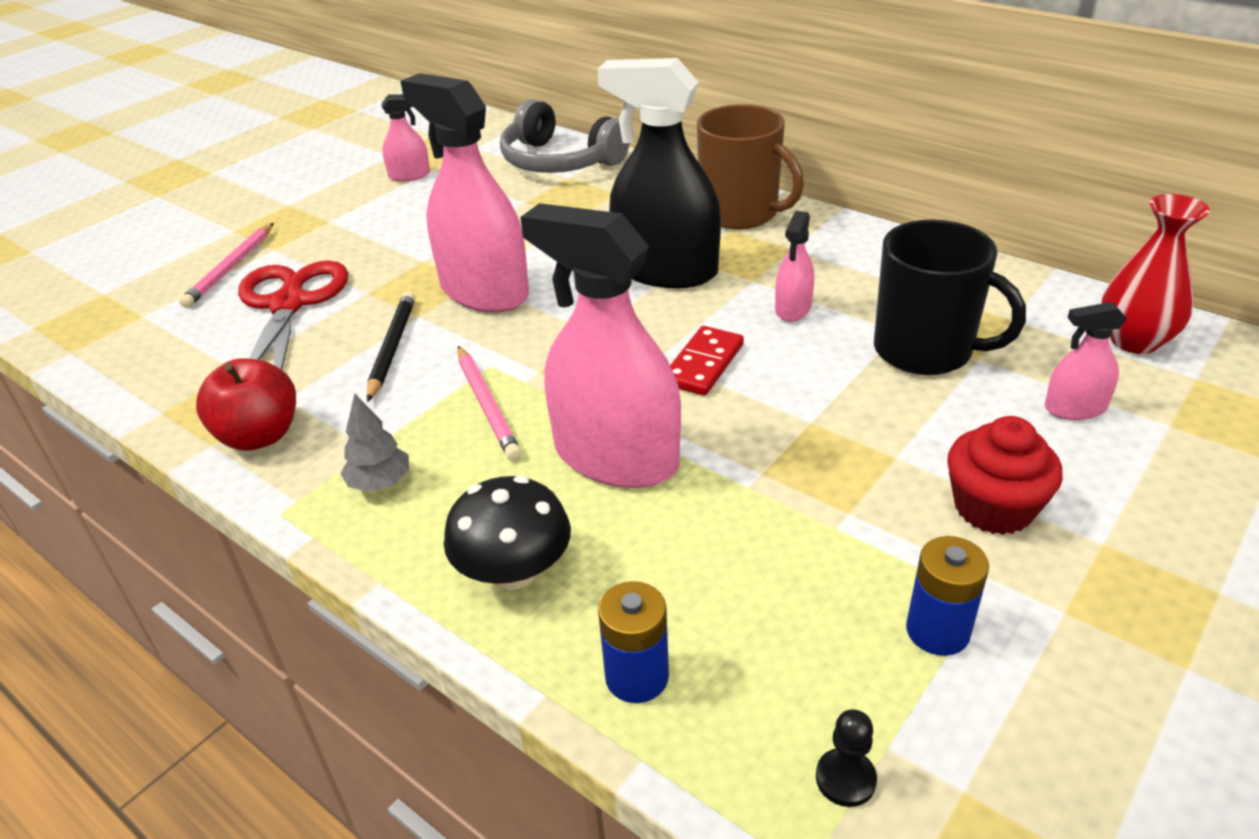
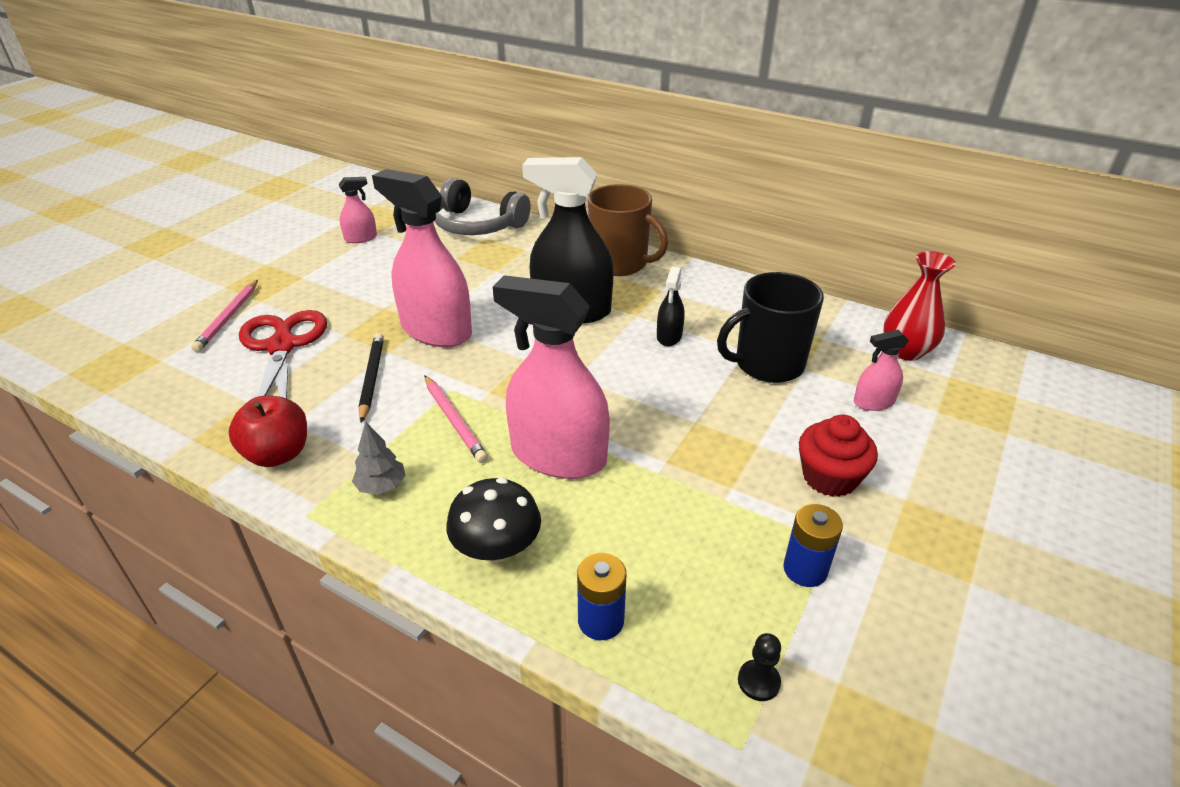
camera: 10 degrees left, 0 degrees up
(703, 364) = (611, 381): red domino -> none
(793, 309) = (669, 336): pink spray bottle -> black spray bottle
(925, 351) = (767, 364): black mug -> black mug turned 135 degrees clockwise

